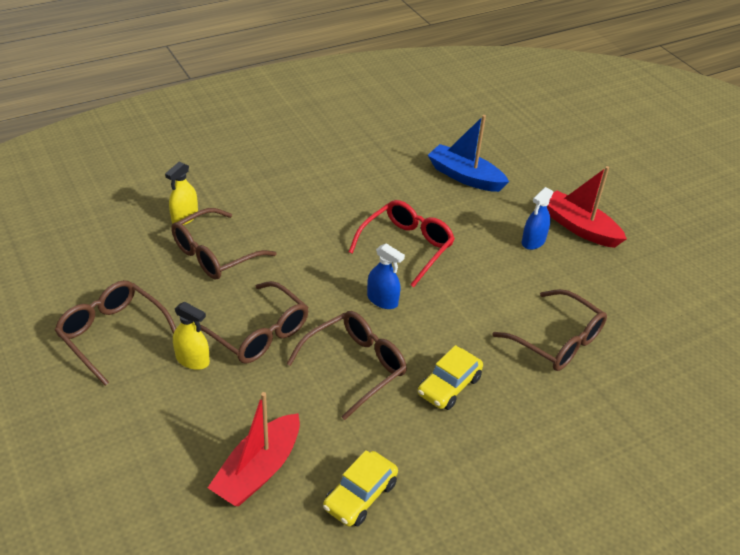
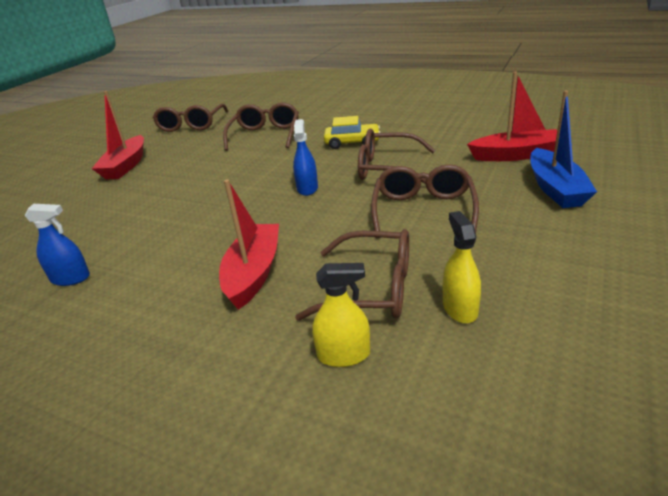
camera: 120 degrees left, 10 degrees down
(112, 334) = (562, 271): brown glasses -> brown glasses (191, 125)
(192, 360) = (499, 219): yellow spray bottle -> yellow spray bottle (460, 308)
(297, 222) = (253, 273): none -> red boat
(360, 495) = (469, 130): yellow car -> none
(406, 246) = (226, 208): red glasses -> none
(465, 177) = (79, 228): blue boat -> blue boat (555, 188)
(533, 241) = (162, 172): blue spray bottle -> blue spray bottle (70, 278)

